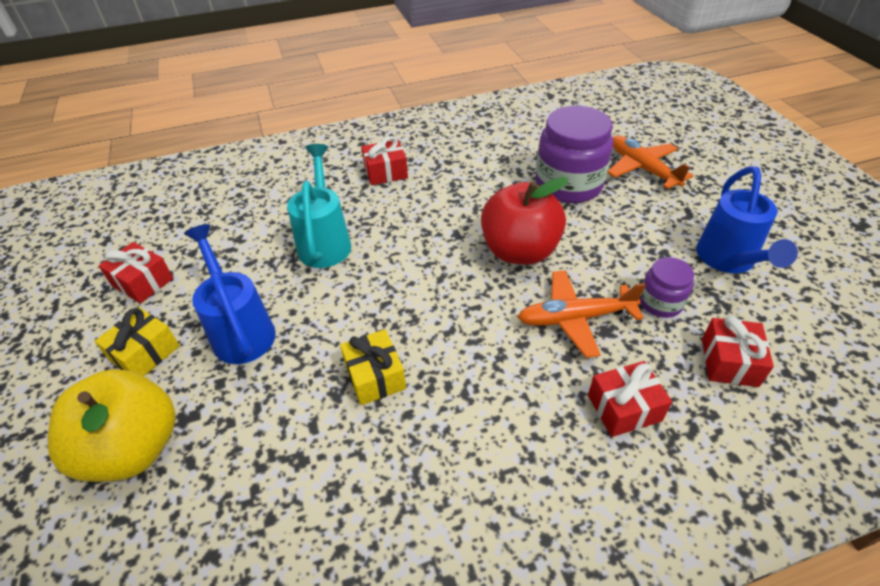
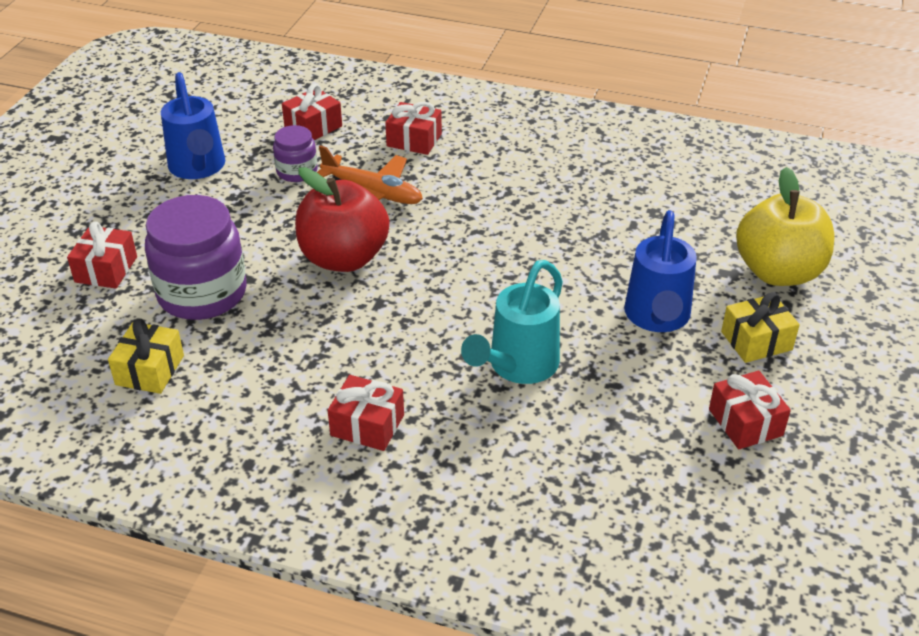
camera: 145 degrees left, 5 degrees down
(375, 376) = (564, 231): yellow gift -> yellow gift (150, 370)
(642, 168) = (106, 269): orange plane -> red gift
(728, 260) = (198, 168): blue watering can -> blue watering can turned 120 degrees clockwise

